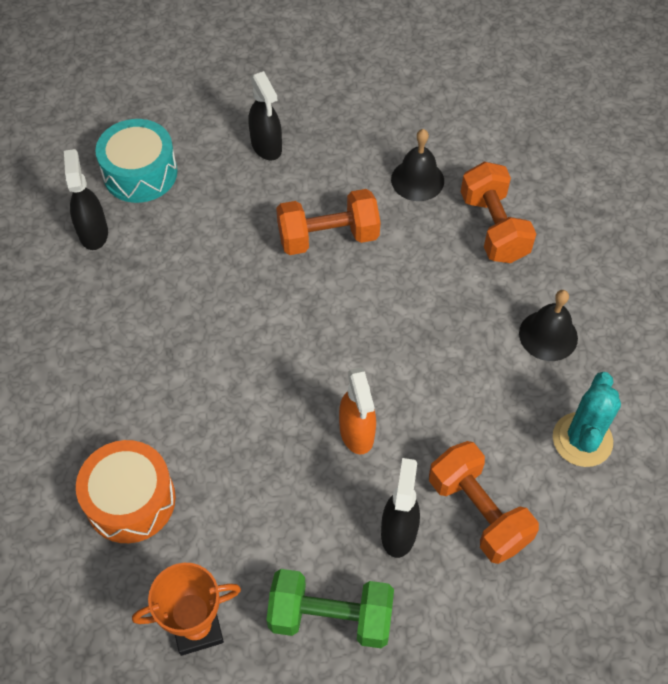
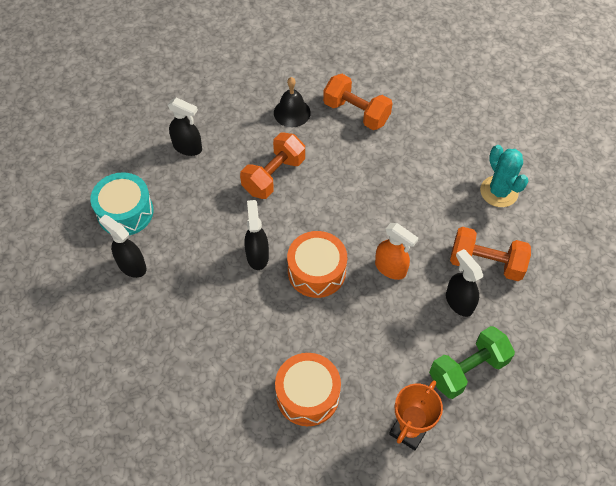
camera: 40 degrees left, 0 degrees up
(225, 312) = (257, 255): none -> black spray bottle
(271, 375) = (316, 271): none -> orange drum
(548, 335) = (435, 151): black bell -> none

